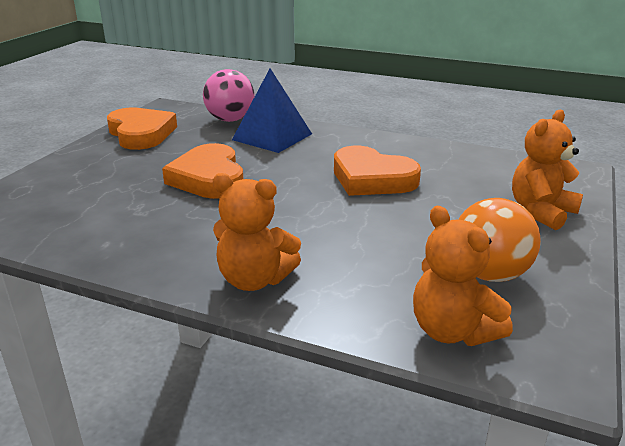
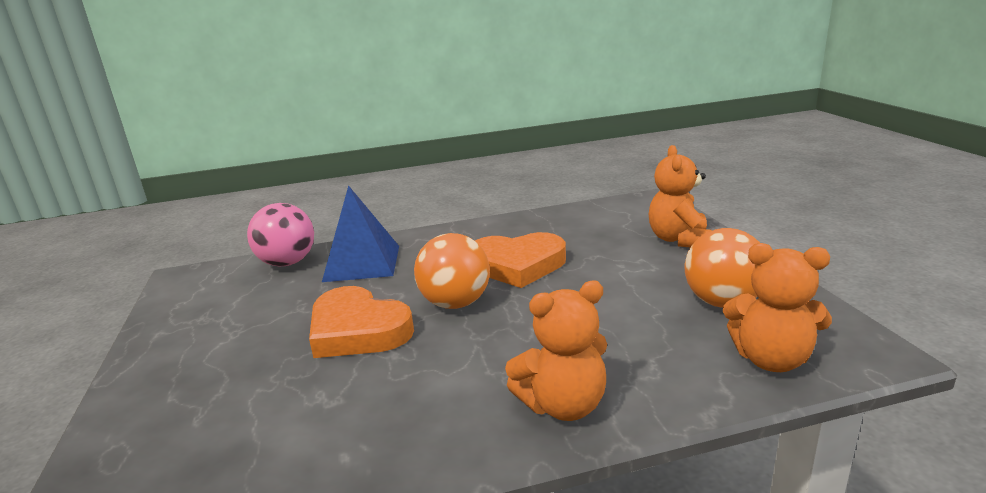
camera: 35 degrees left, 5 degrees down
(141, 133) = (195, 316): orange heart -> none
(289, 187) = (455, 303): none -> orange ball

